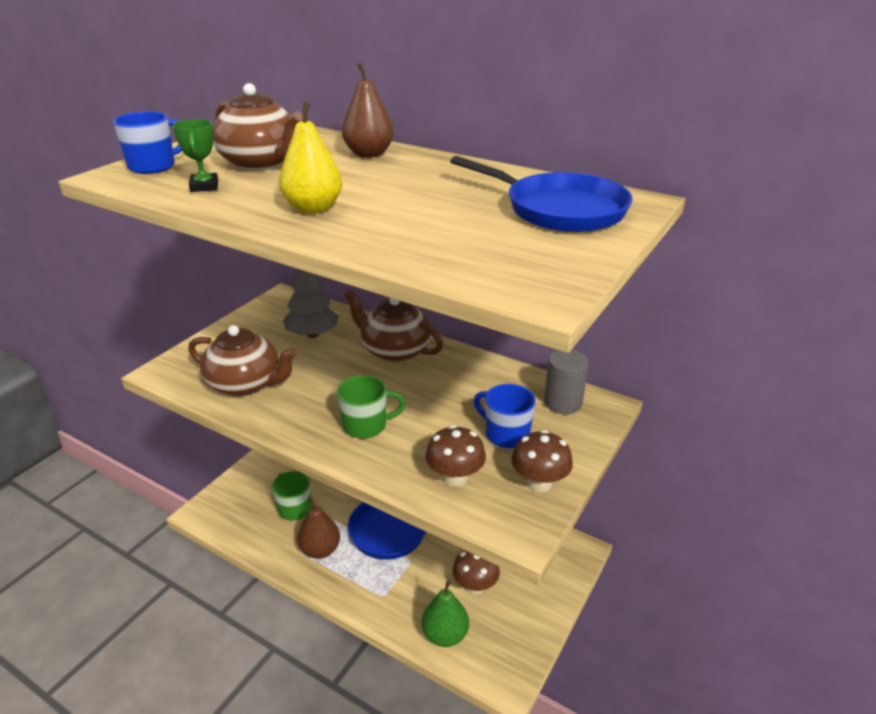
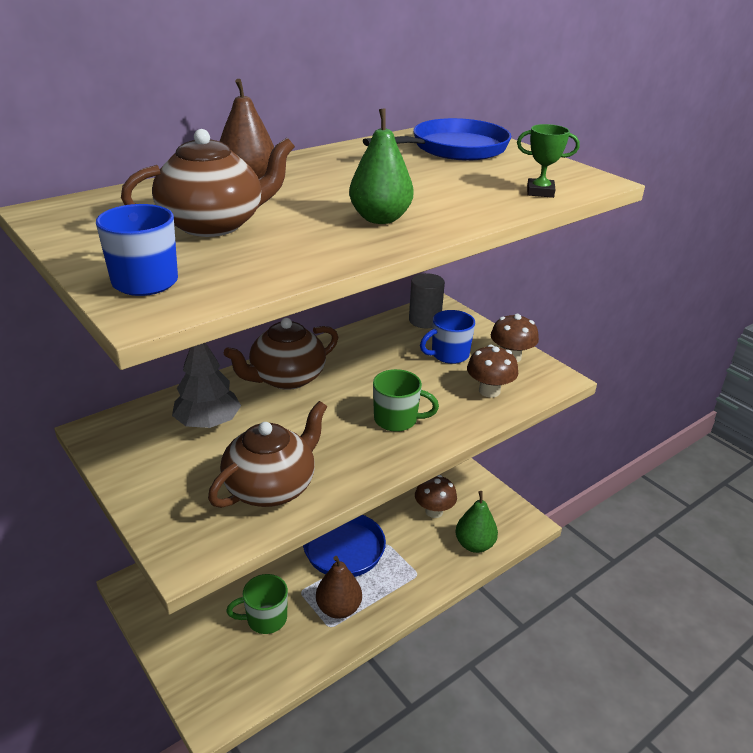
camera: 70 degrees left, 0 degrees up
(204, 186) = (261, 258): green trophy -> green trophy (540, 192)
(313, 208) = (380, 219): yellow pear -> green pear
(366, 425) = (397, 420): green mug -> green mug turned 90 degrees clockwise

